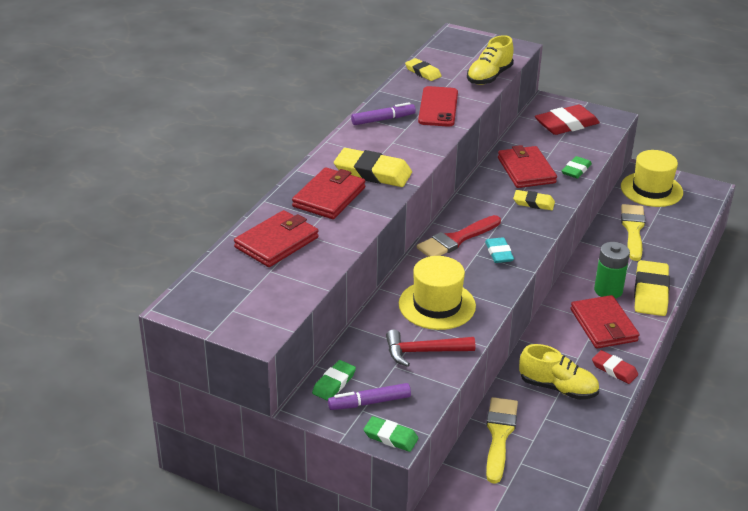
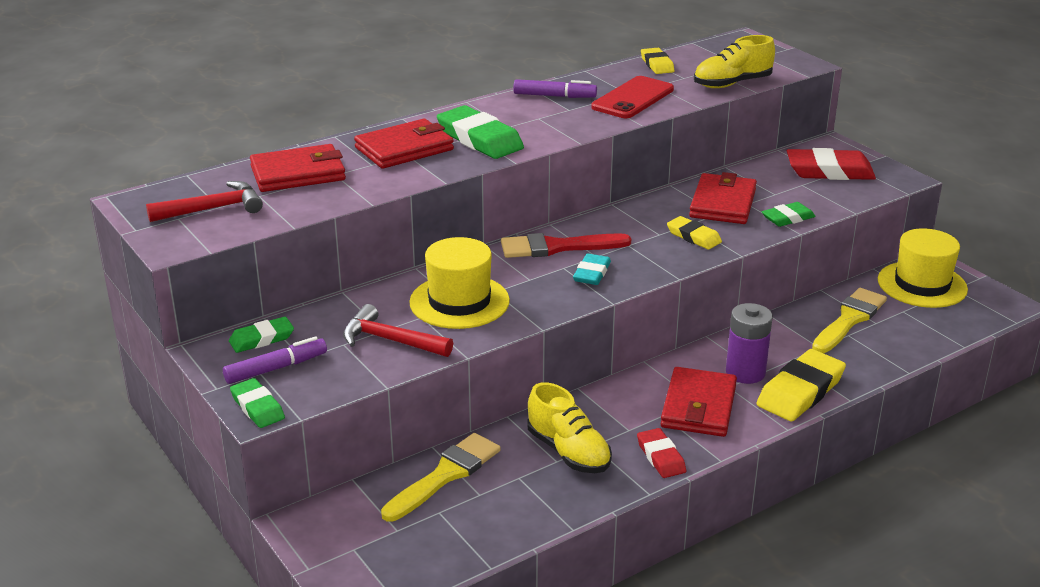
camera: 30 degrees right, 5 degrees down
(250, 293) = (213, 209): none -> red hammer
(370, 402) = (276, 368): purple marker -> purple marker turned 135 degrees clockwise
(372, 173) = (479, 139): yellow eraser -> green eraser
(608, 290) = (745, 372): green battery -> purple battery

